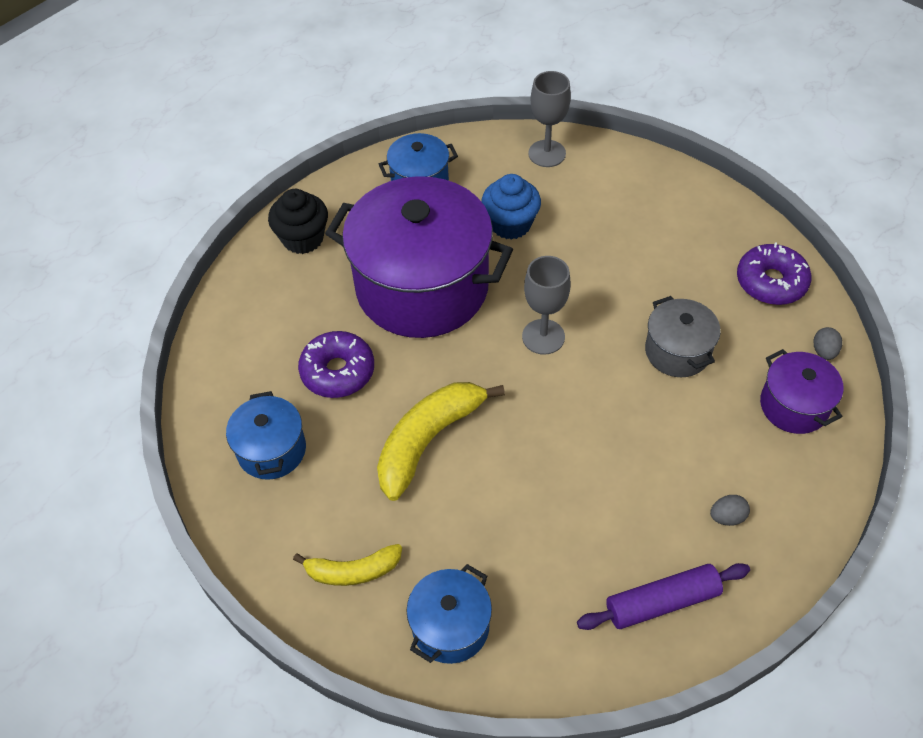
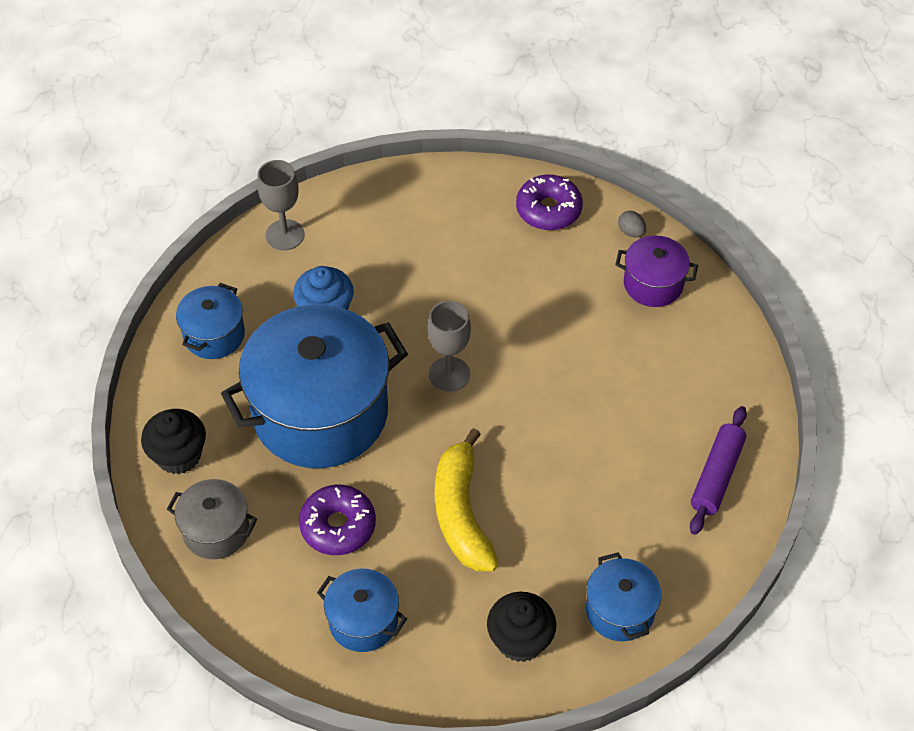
camera: 50 degrees left, 0 degrees up
(353, 571) = (520, 640): yellow banana -> black cupcake
(422, 287) = (320, 413): purple pot -> blue pot
(677, 351) = (546, 308): grey pot -> grey pot (216, 530)
(727, 517) = (694, 390): grey egg -> none

